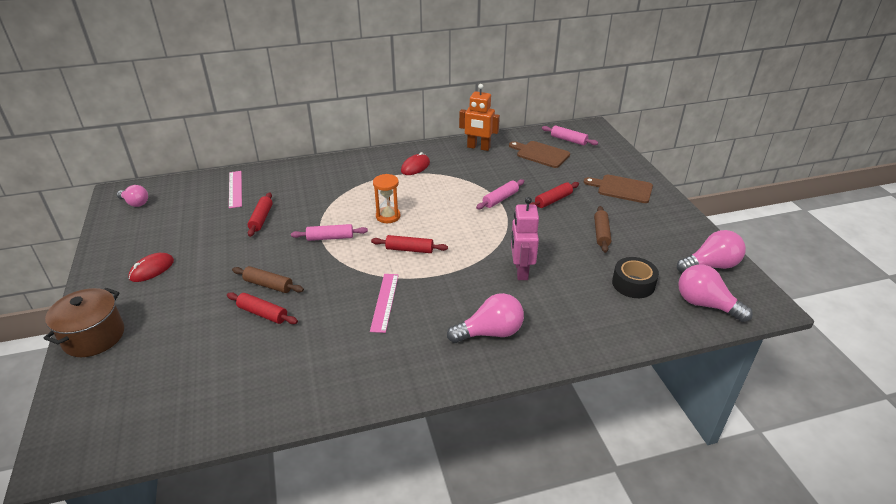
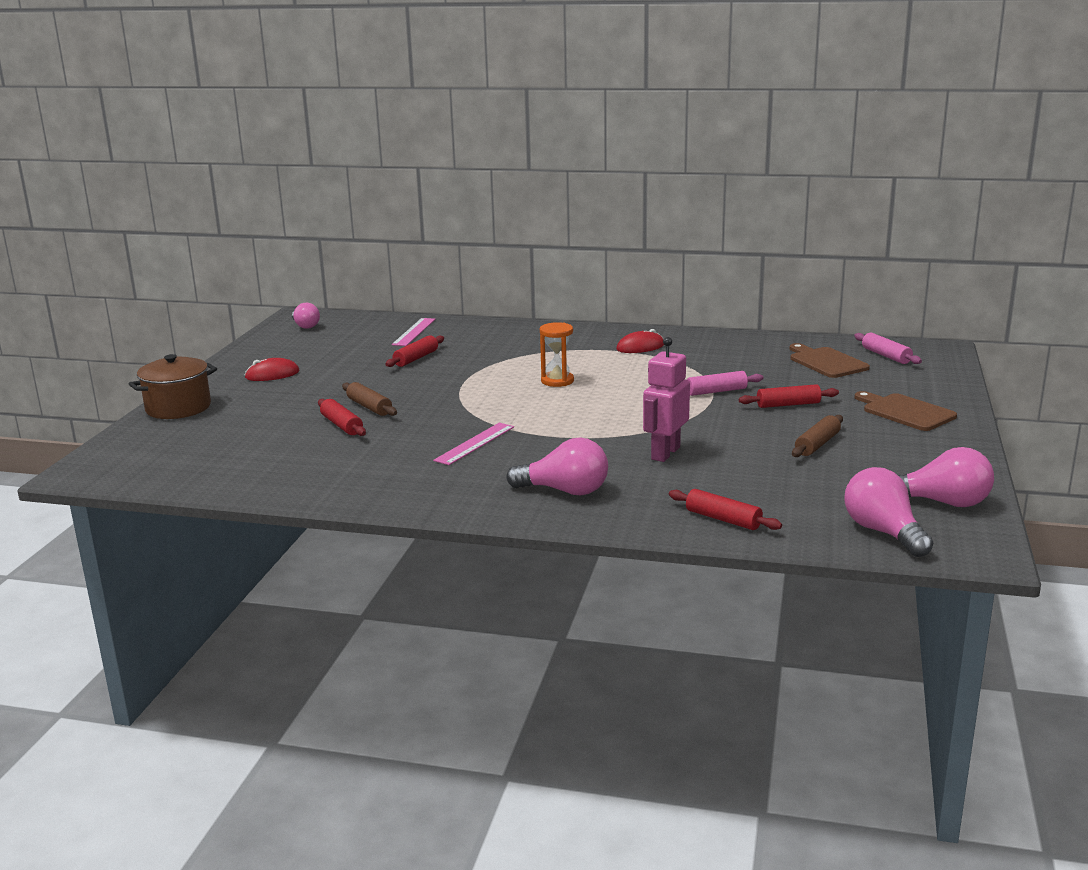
camera: 30 degrees right, 15 degrees down
(330, 237) = (472, 385): pink rolling pin -> none
(409, 249) = (550, 411): red rolling pin -> red rolling pin (723, 519)
(478, 147) = (745, 343): orange robot -> none
(633, 284) = (802, 494): black tape -> none

